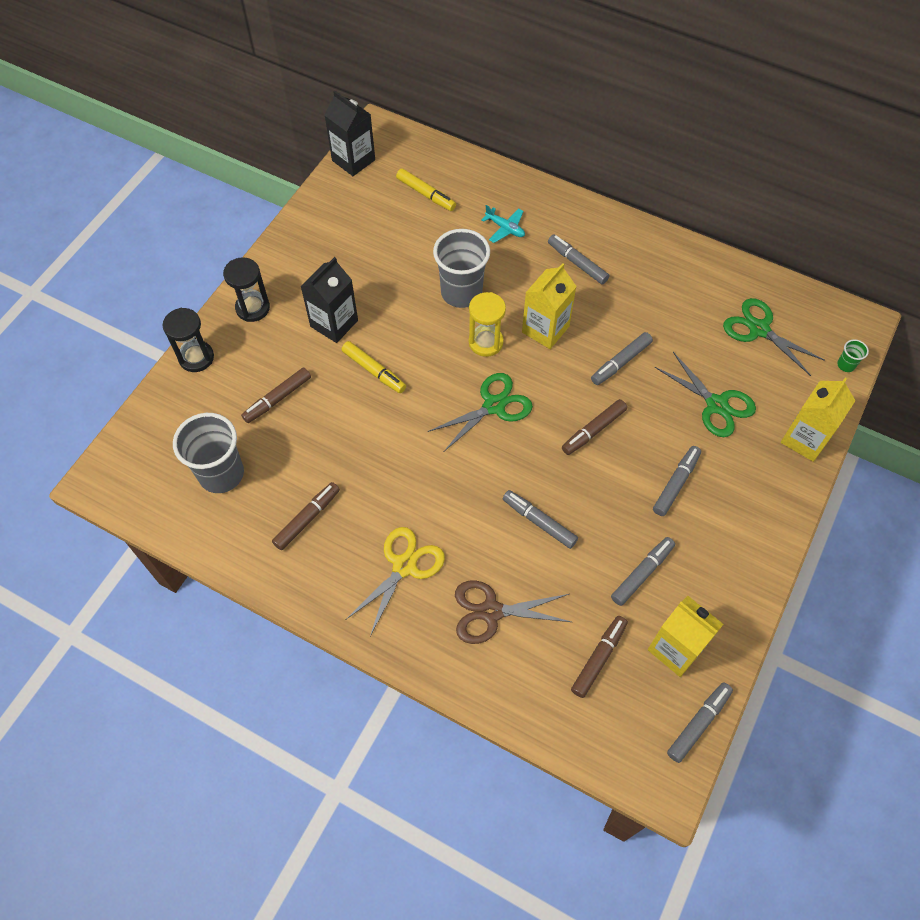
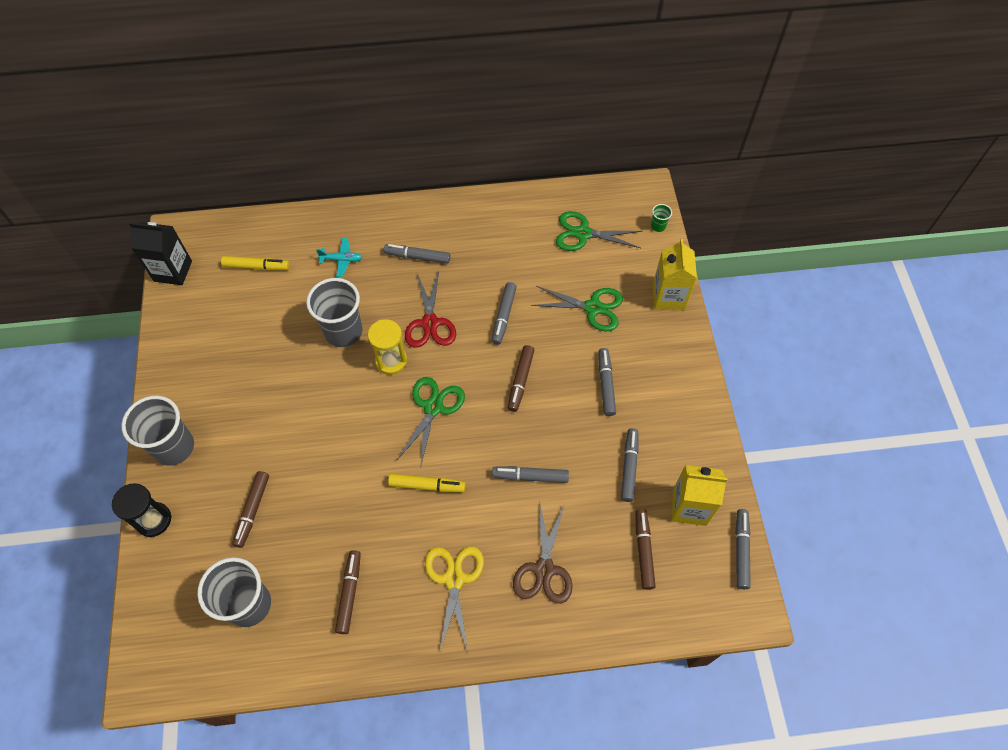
camera: 35 degrees left, 0 degrees up
(253, 308) = (174, 447): black hourglass -> grey cup
(334, 323) = (255, 418): black carton -> none
(374, 371) = (317, 438): yellow marker -> yellow marker (427, 485)
(491, 611) = (544, 569): brown scissors -> brown scissors turned 45 degrees counterclockwise
(545, 329) = (430, 323): yellow carton -> red scissors

